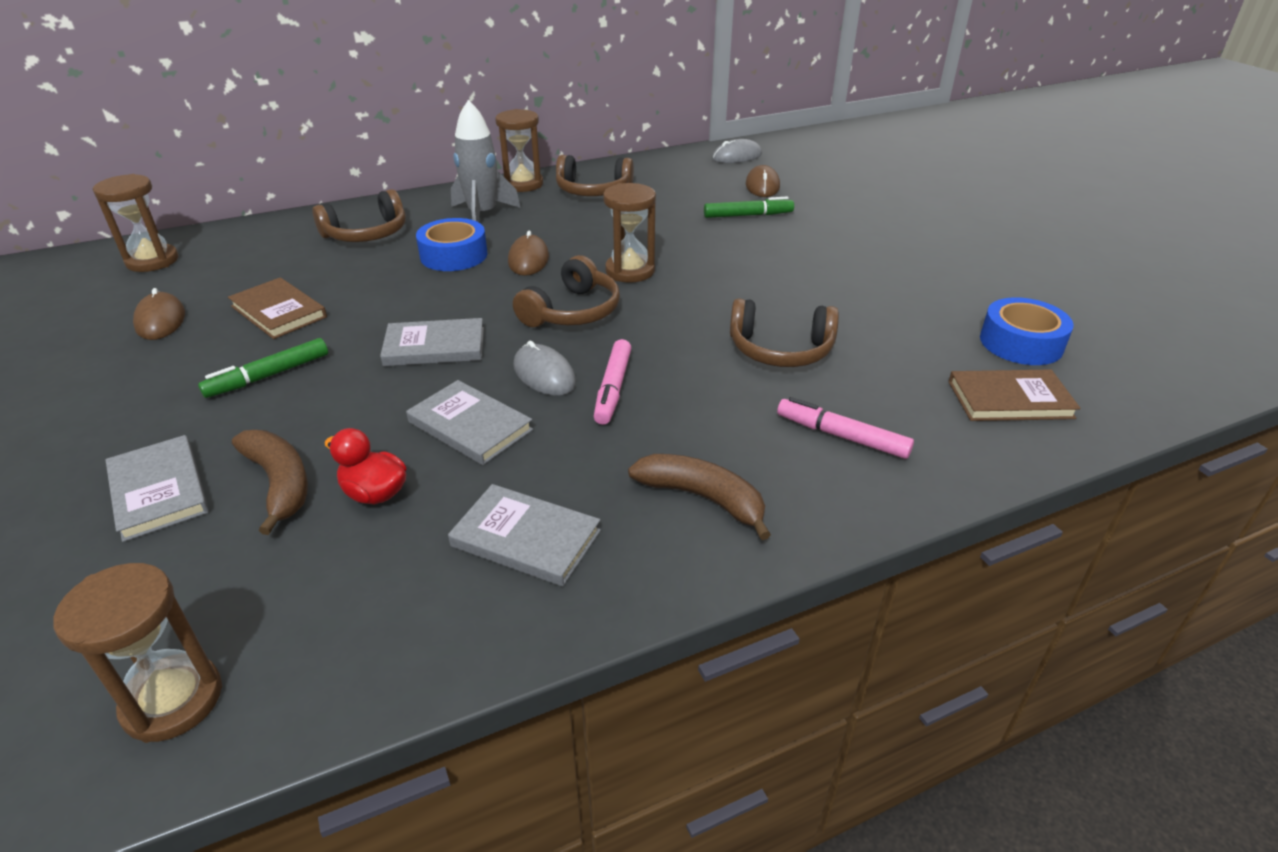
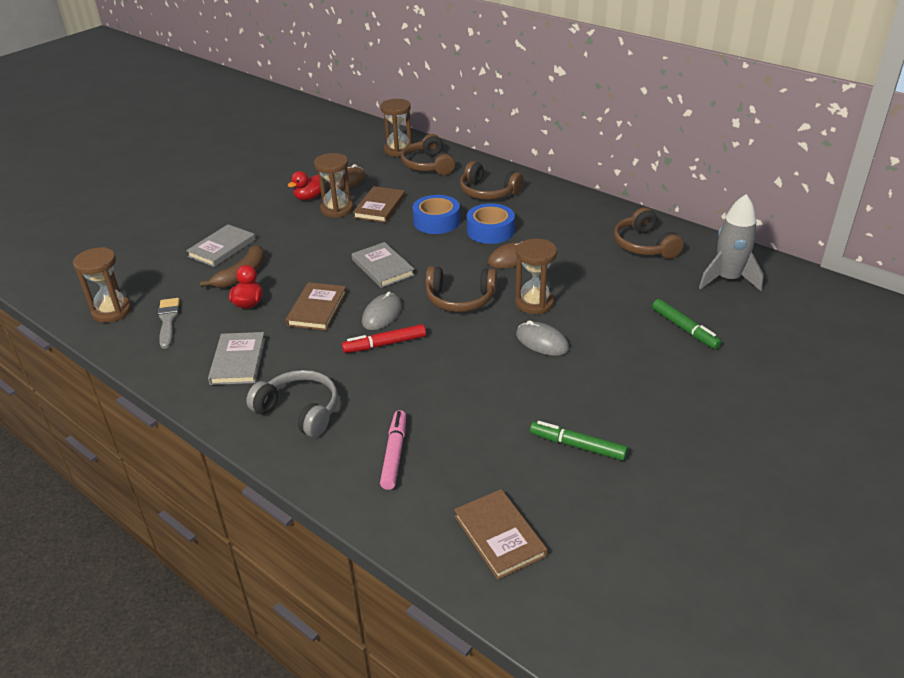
camera: 65 degrees right, 0 degrees up
(148, 363) = (309, 197): none -> red duck
(269, 376) = (321, 232): green marker -> green marker (578, 446)
(311, 610) = (168, 321): none -> grey brush
(470, 426) = (317, 309): grey book -> brown book
(482, 215) = (555, 218): grey rocket -> grey rocket (727, 279)
(523, 184) = (620, 214): brown hourglass -> brown hourglass (337, 209)
(613, 388) = (385, 344): pink marker -> red marker
(703, 498) = (299, 411): brown banana -> grey headphones
(737, 156) = (802, 290): grey mouse -> grey mouse (542, 342)
(762, 185) = (755, 320): brown mouse -> none
(780, 350) = (482, 400): brown headphones -> brown headphones (428, 165)
(1021, 343) = (598, 533): blue tape -> blue tape (436, 221)

